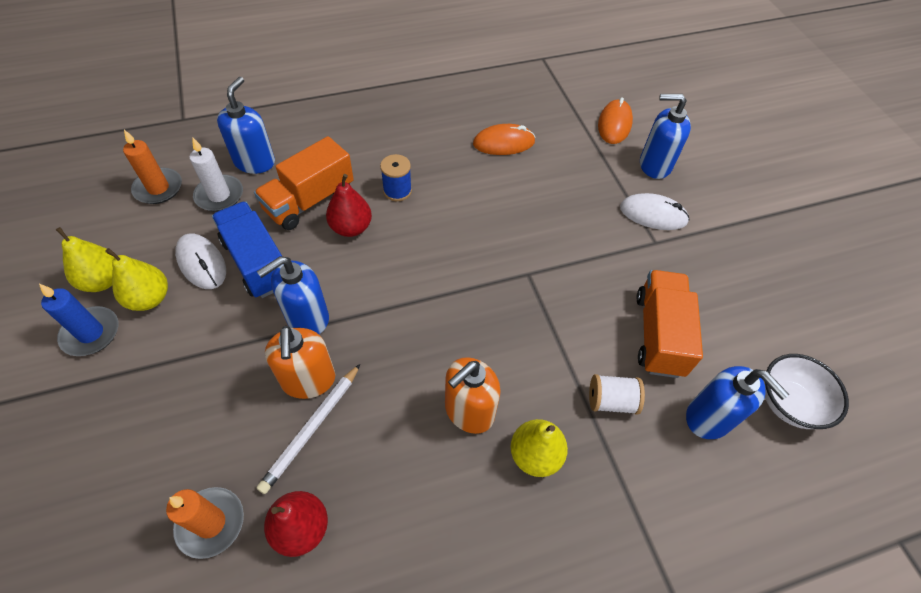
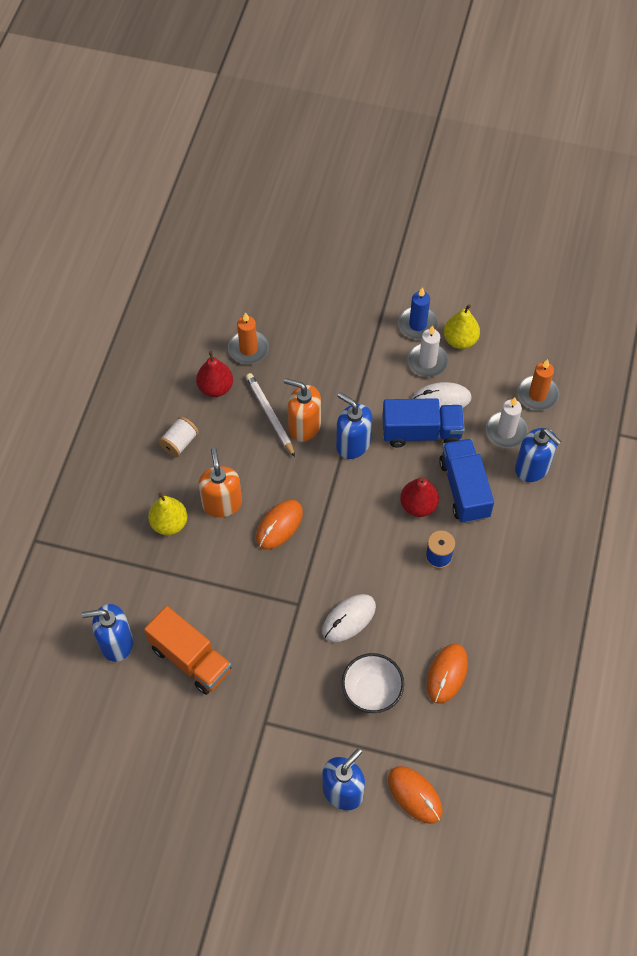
camera: 125 degrees right, 5 degrees up
(149, 298) = (427, 361): yellow pear -> white candle
(307, 318) = (353, 444): blue soap dispenser -> blue soap dispenser turned 45 degrees counterclockwise
(309, 201) = (464, 489): orange truck -> blue truck
(455, 336) = (279, 525): none -> orange mouse
(611, 401) = (169, 591): white spool -> white spool (179, 443)
(653, 214) = (291, 743): white mouse -> white mouse (349, 619)
(788, 403) = (87, 704): white bowl -> white bowl (372, 691)

